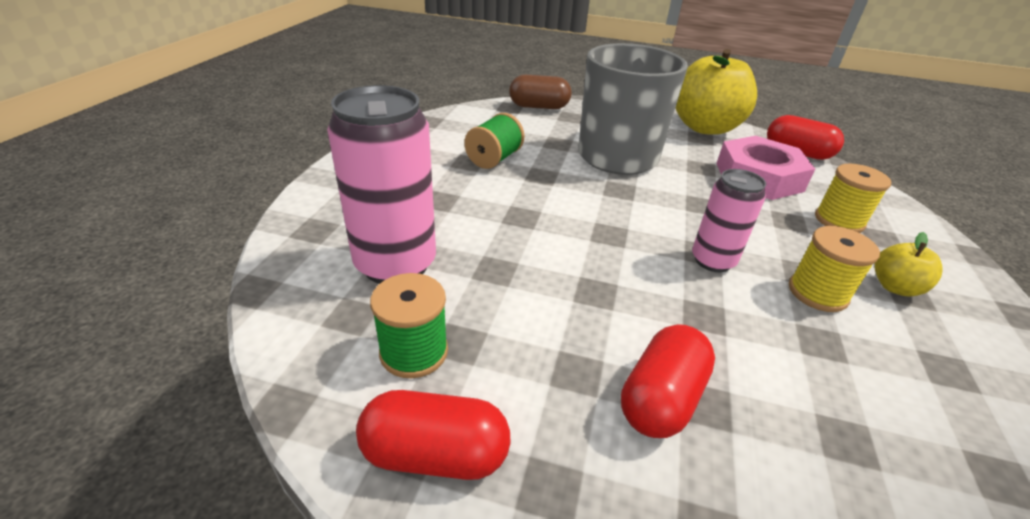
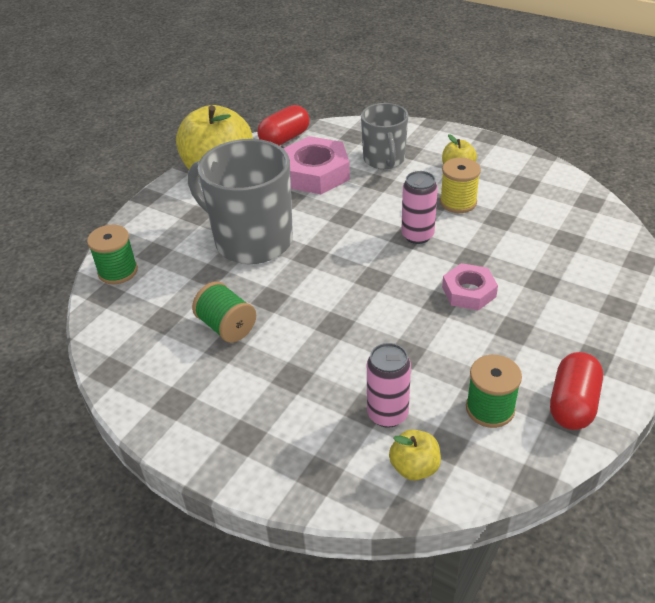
camera: 70 degrees left, 5 degrees up
(317, 291) = (414, 467): none -> yellow apple
(395, 264) = (387, 414): pink can -> pink can, size x0.59
(539, 107) = (118, 271): brown capsule -> green spool
(631, 317) = (468, 292): none -> pink nut
(661, 398) = (537, 298): red capsule -> none
(839, 220) = (384, 160): yellow spool -> grey mug

